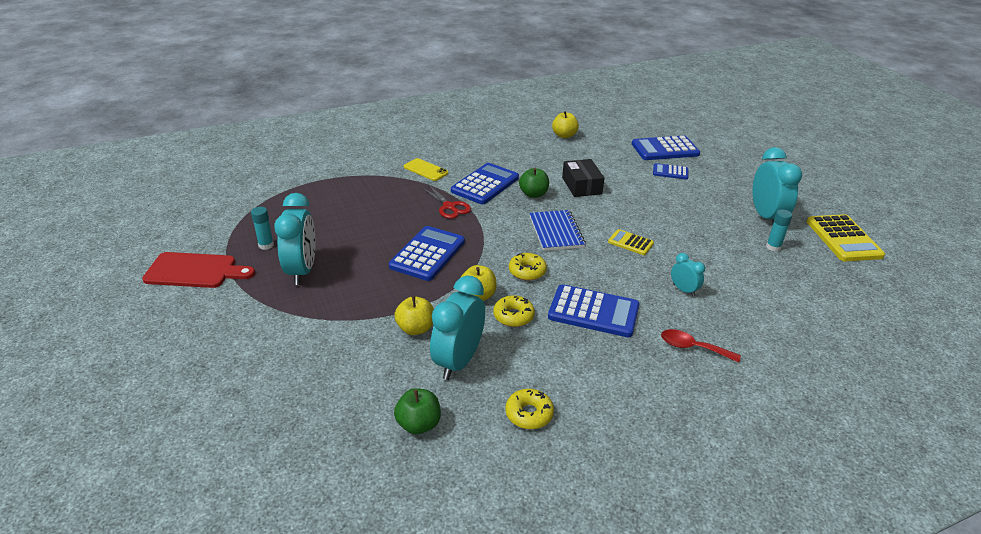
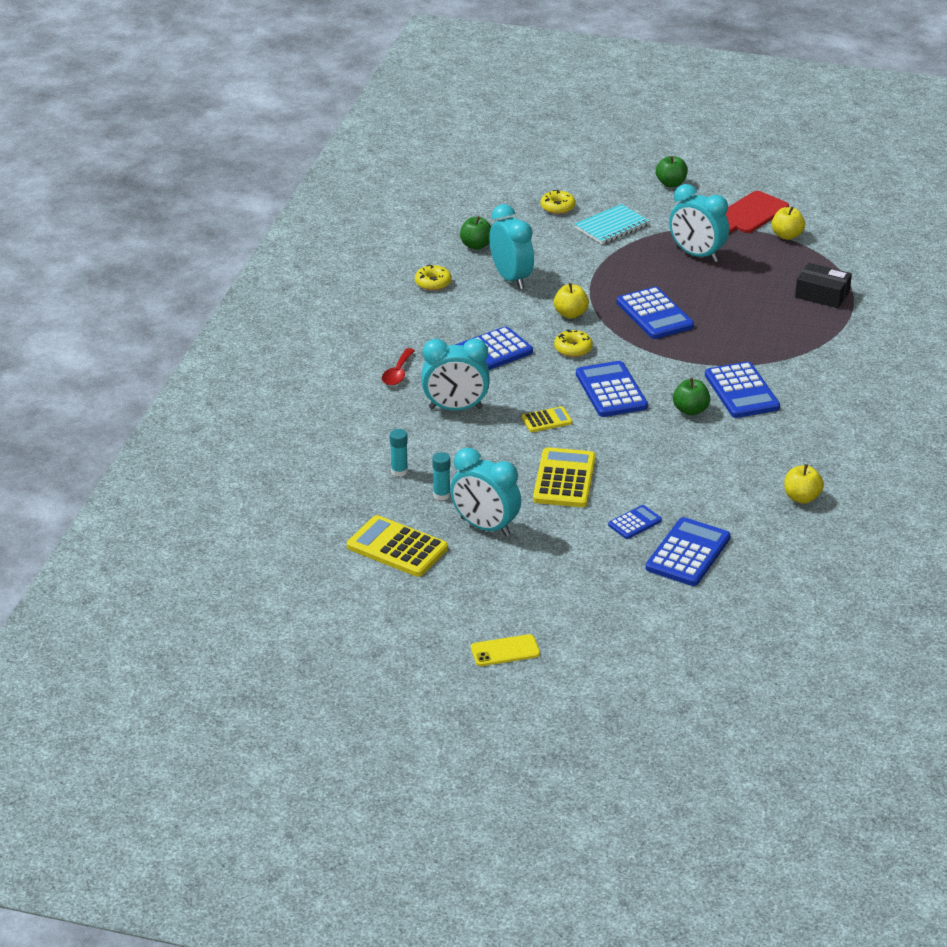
camera: 130 degrees right, 0 degrees up
(152, 344) = (671, 184): none -> green apple
(266, 245) = (755, 250): turquoise glue stick -> turquoise glue stick (399, 471)
(287, 343) = (611, 226): none -> turquoise notebook
(415, 328) = (566, 275): yellow apple -> yellow apple (786, 235)
(426, 170) = (811, 370): yellow phone -> yellow phone (505, 651)
(449, 207) = (720, 354): red scissors -> none
(513, 316) = (528, 318): yellow donut -> yellow donut (557, 207)
(556, 232) = (611, 390): blue notebook -> blue calculator
(581, 186) = (674, 447): black box -> black box (822, 294)
(675, 209) = (564, 479): none -> yellow calculator
(683, 290) = (455, 408): turquoise clock -> turquoise clock, size x1.99
(692, 347) = (398, 373): red spoon -> red spoon turned 135 degrees clockwise

